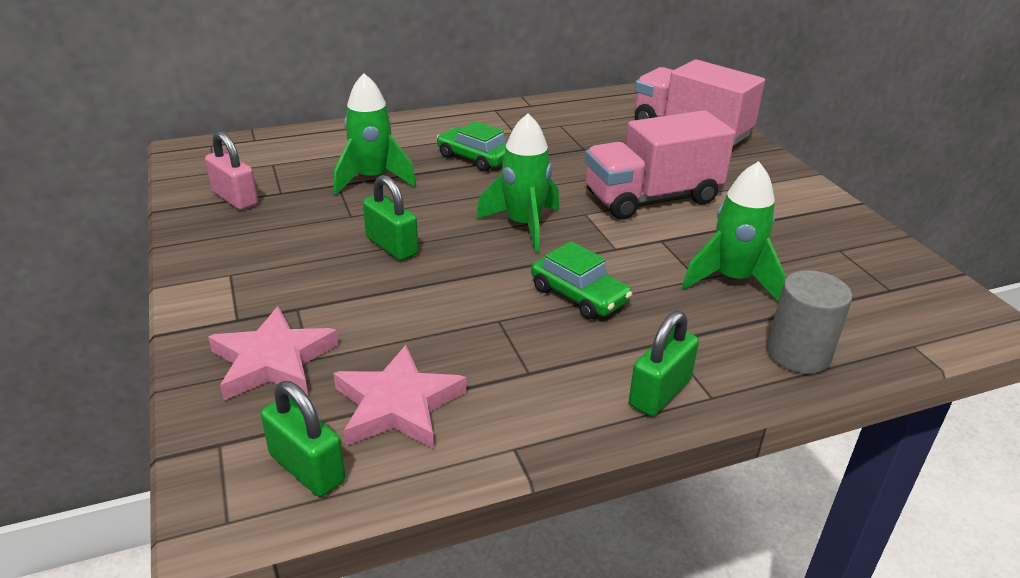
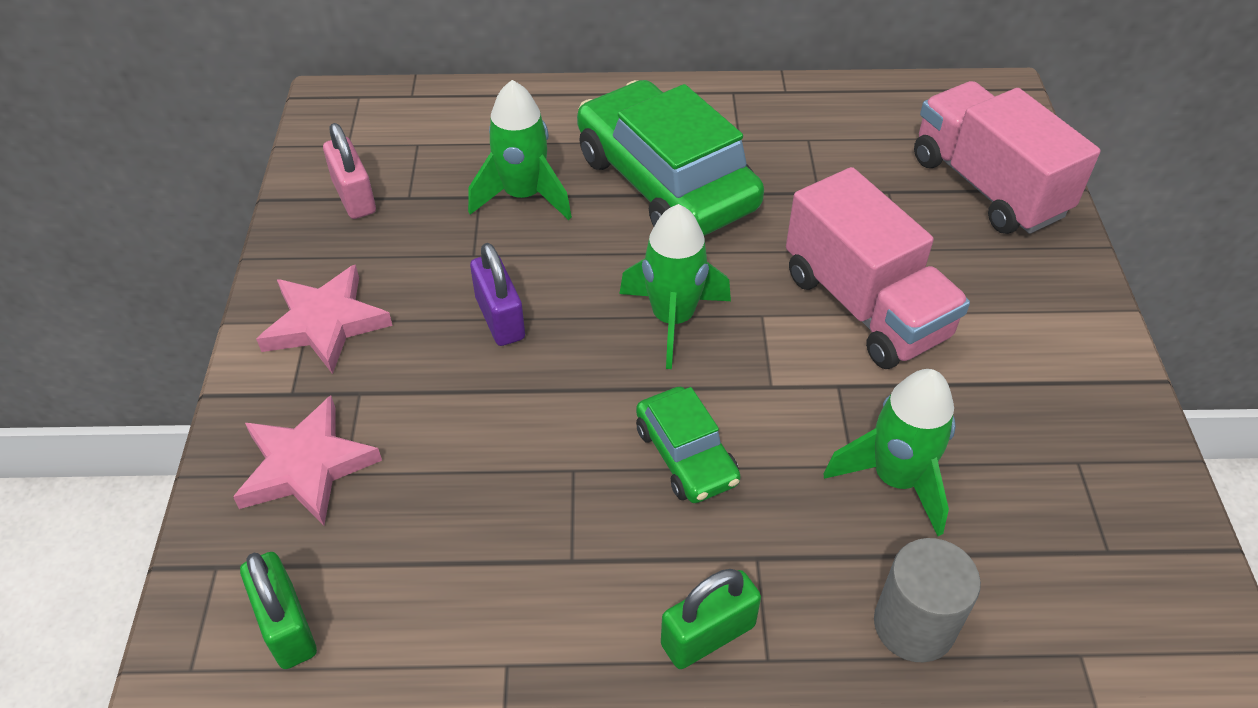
camera: 20 degrees right, 15 degrees up
(391, 246) = (500, 318): green padlock -> purple padlock
(397, 405) = (409, 567): pink star -> pink star (325, 323)
(475, 158) = (665, 182): green car -> green car, size x2.01
(652, 198) = (865, 306): pink truck -> pink truck turned 120 degrees counterclockwise

